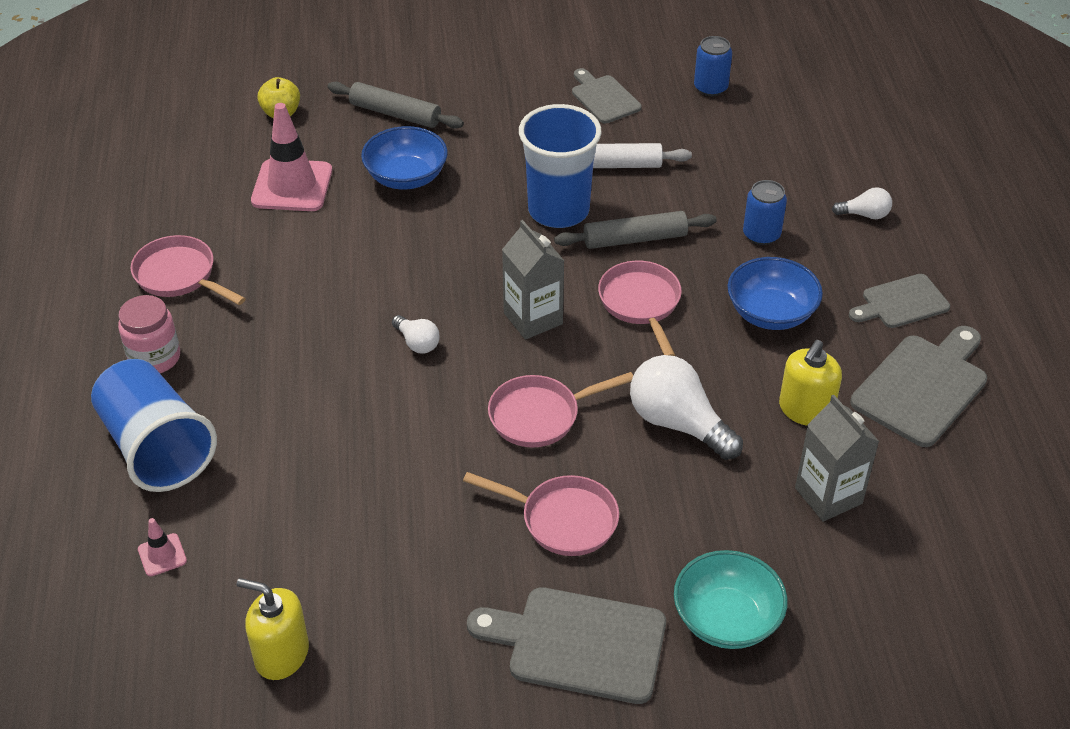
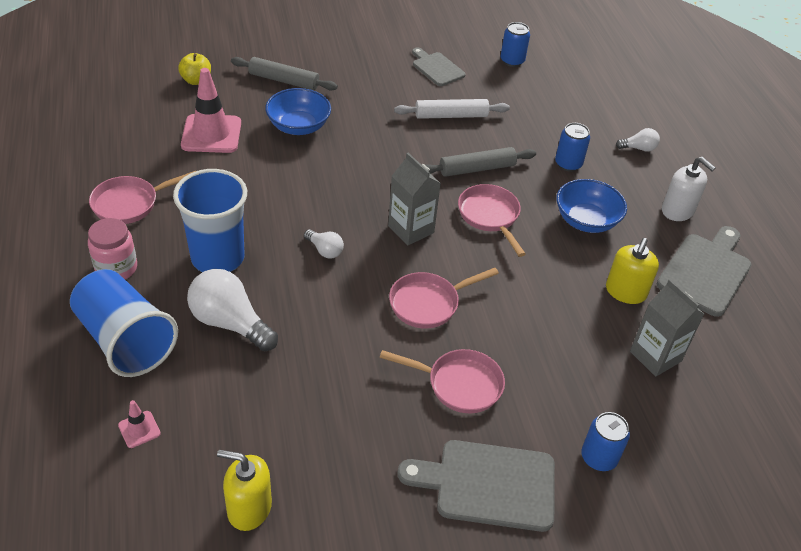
camera: 10 degrees left, 0 degrees up
(179, 276) = (130, 203): pink pan -> pink pan turned 60 degrees counterclockwise
(558, 210) = (417, 149): blue cup -> blue cup (218, 258)
(678, 423) = (534, 305): white light bulb -> white light bulb (230, 323)
(726, 619) = (599, 457): turquoise bowl -> blue can
(901, 303) = (677, 211): grey cutting board -> white soap dispenser

